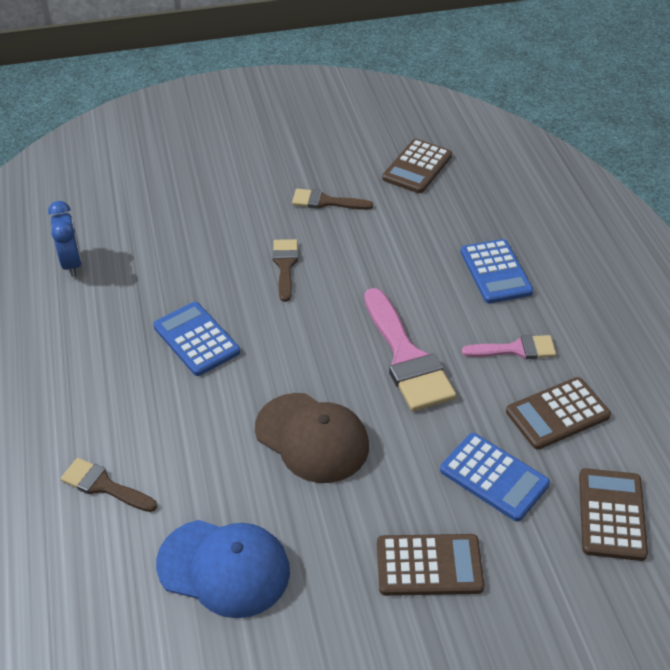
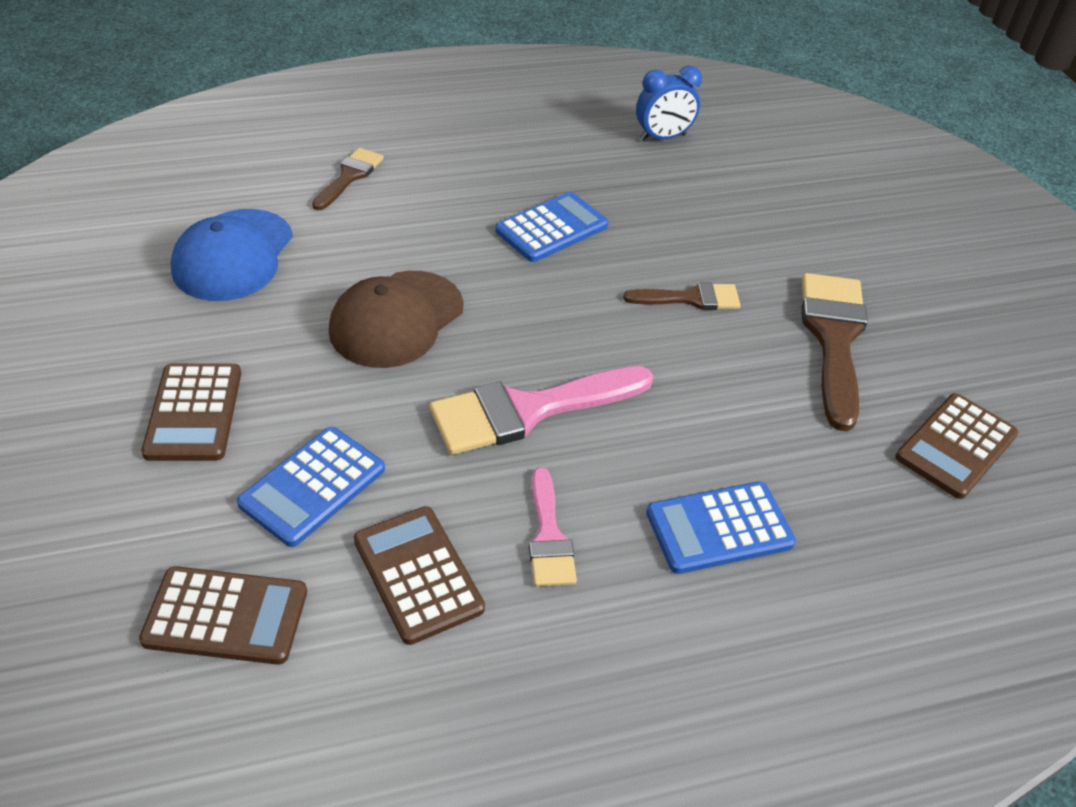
camera: 85 degrees right, 0 degrees up
(325, 202) = (833, 338): brown brush -> brown brush, size x1.78
(417, 167) = (956, 446): brown calculator -> brown calculator turned 75 degrees counterclockwise

